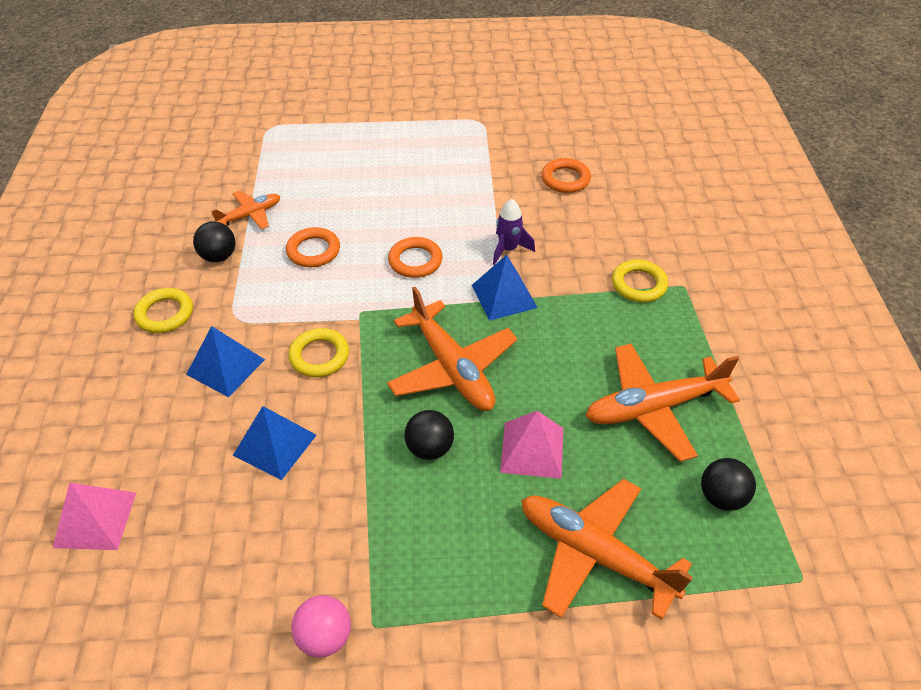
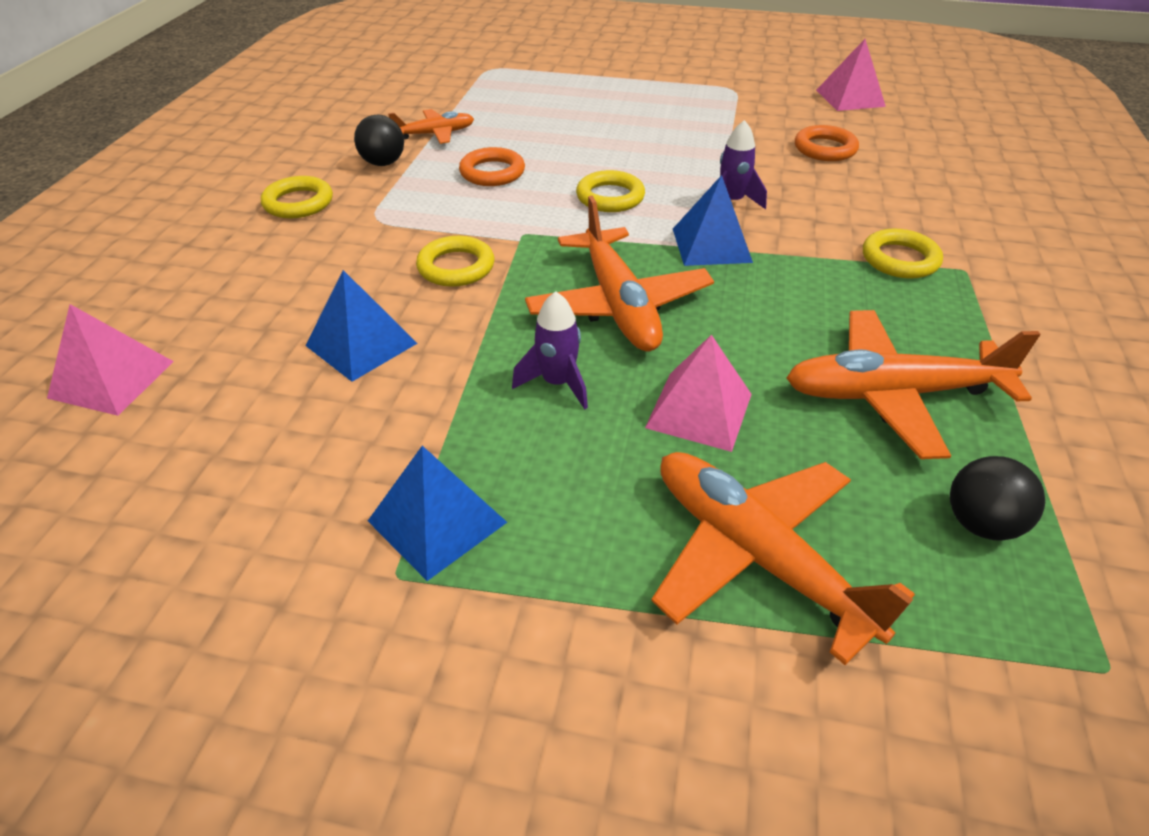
camera: 15 degrees right, 5 degrees down
(226, 366) = (341, 259): blue pyramid -> blue pyramid (437, 521)
(325, 637) = (323, 573): pink ball -> none
(415, 261) = (610, 197): orange ring -> yellow ring
(430, 448) = (557, 383): black ball -> purple rocket
(573, 118) = (850, 98): none -> pink pyramid

